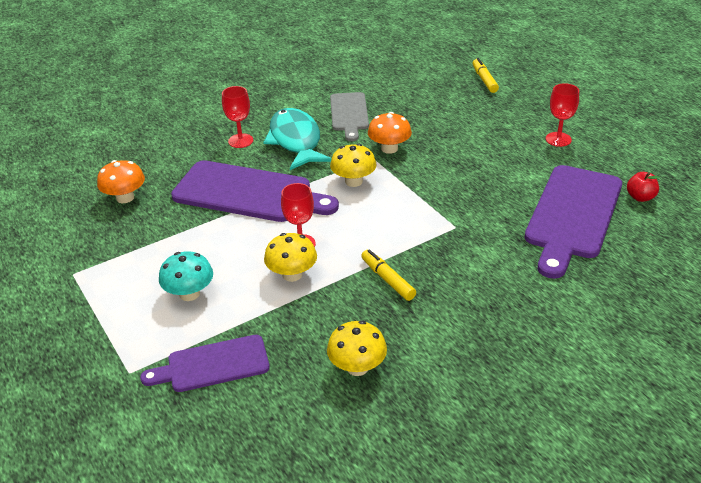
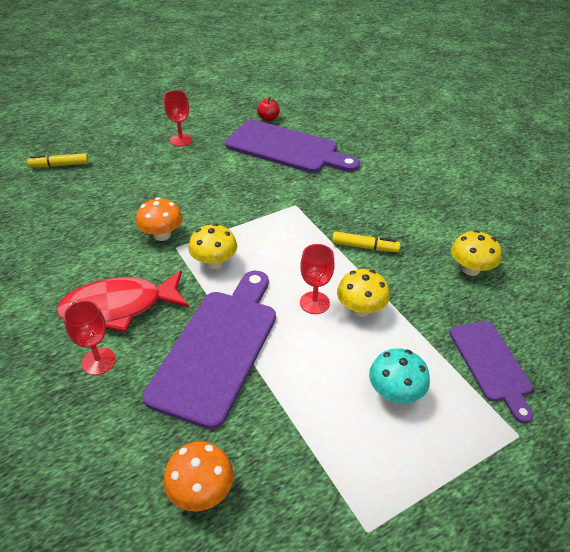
camera: 90 degrees left, 5 degrees up
(296, 141) = (119, 307): turquoise fish -> red fish
(349, 114) = (79, 261): grey cutting board -> none
(387, 279) = (365, 247): yellow marker -> yellow marker turned 135 degrees counterclockwise

